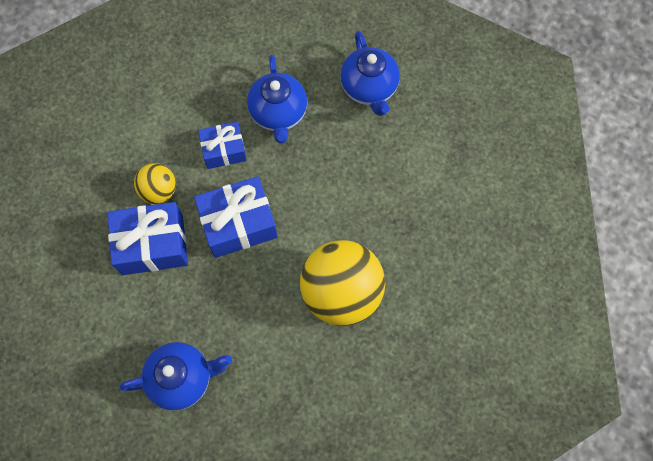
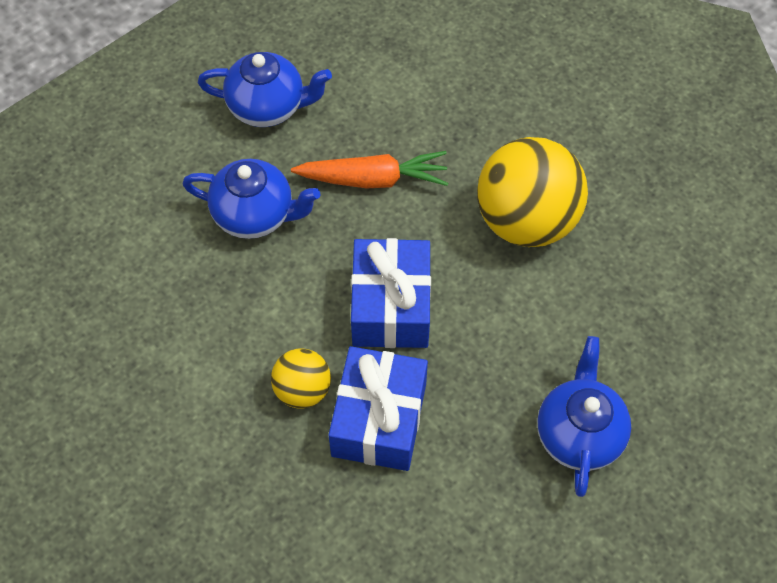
camera: 70 degrees left, 10 degrees down
(224, 150) = (278, 293): blue gift -> none
(336, 178) = (374, 179): none -> orange carrot

